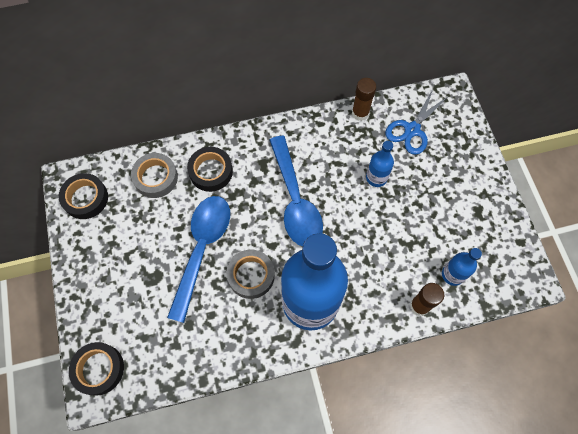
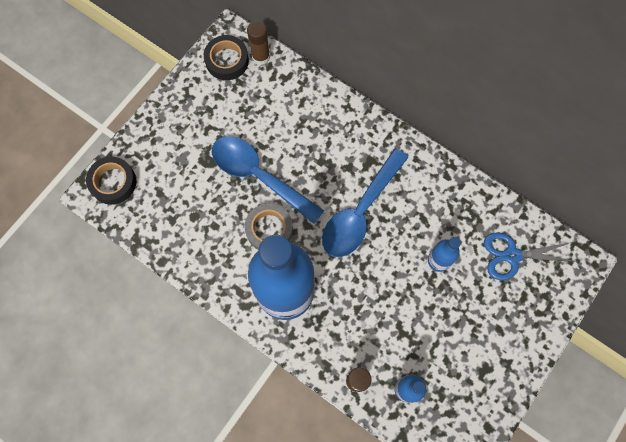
camera: 50 degrees right, 5 degrees up
(156, 178) = (286, 94): grey tape -> none
(202, 249) = (259, 176): blue spoon -> blue spoon turned 120 degrees counterclockwise
(211, 171) = (327, 128): black tape -> none
(360, 113) = (487, 200): brown glue stick -> brown glue stick (261, 57)

